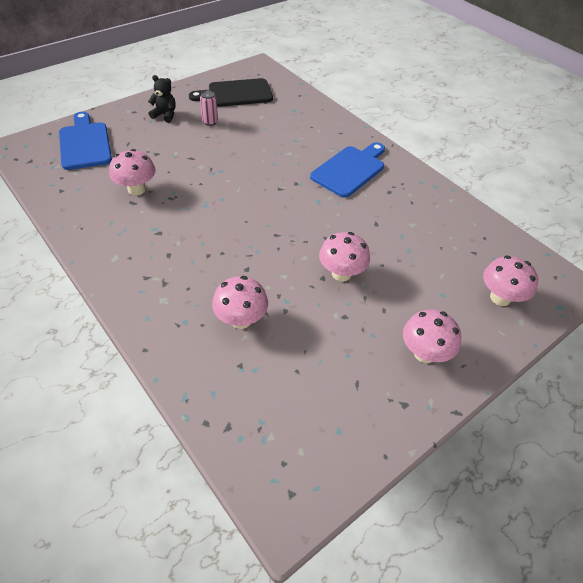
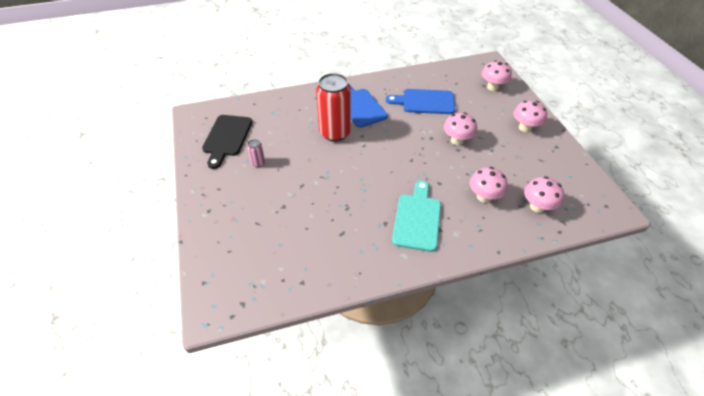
camera: 65 degrees left, 0 degrees up
(85, 143) = (239, 255): blue cutting board -> blue cutting board (425, 102)
(136, 189) = (326, 228): pink mushroom -> pink mushroom (537, 207)
(165, 115) = (229, 190): black teddy bear -> none
(175, 259) = (417, 219): none -> turquoise cutting board
(288, 161) = (335, 133): none -> red can

